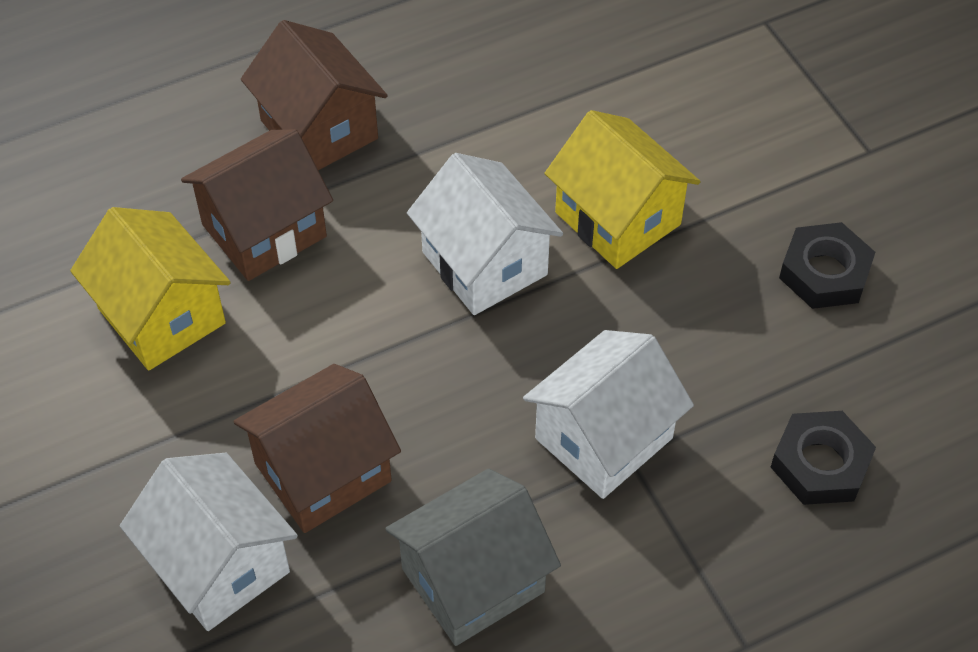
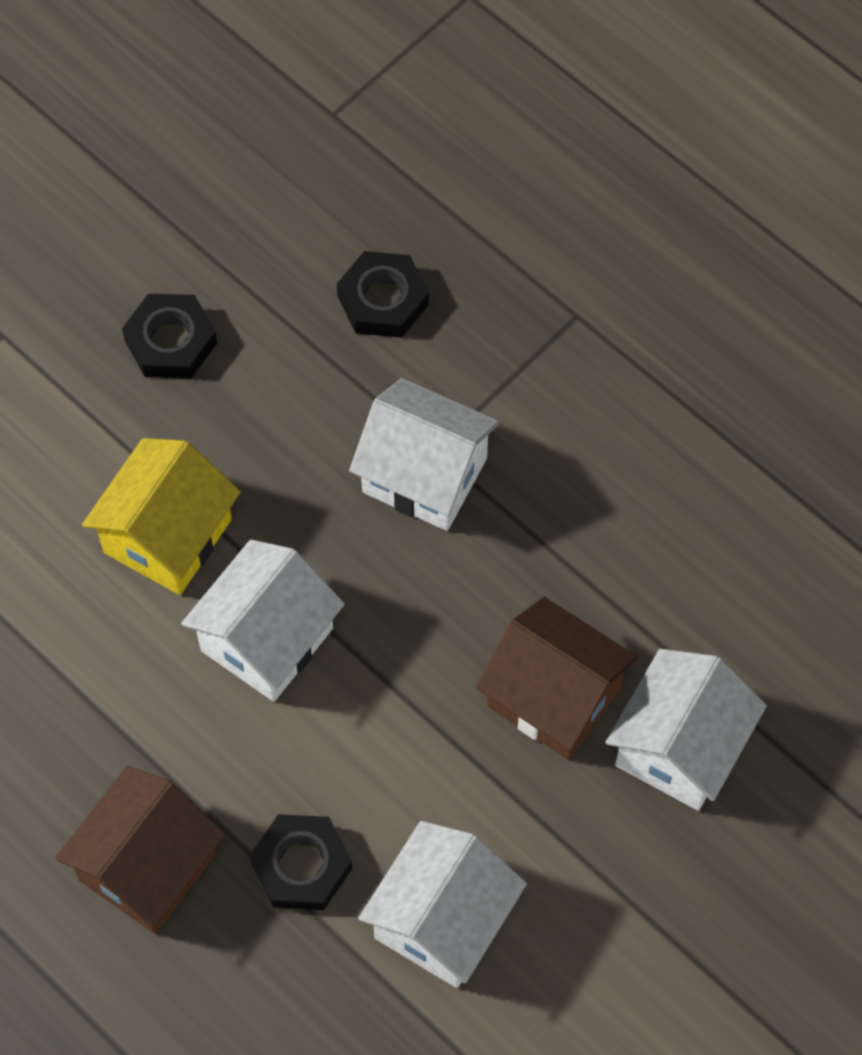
camera: 110 degrees left, 10 degrees up
(161, 315) = (442, 920): yellow house -> white house
(264, 230) = (301, 866): brown house -> black nut
(473, 580) = (606, 535): grey house -> none

